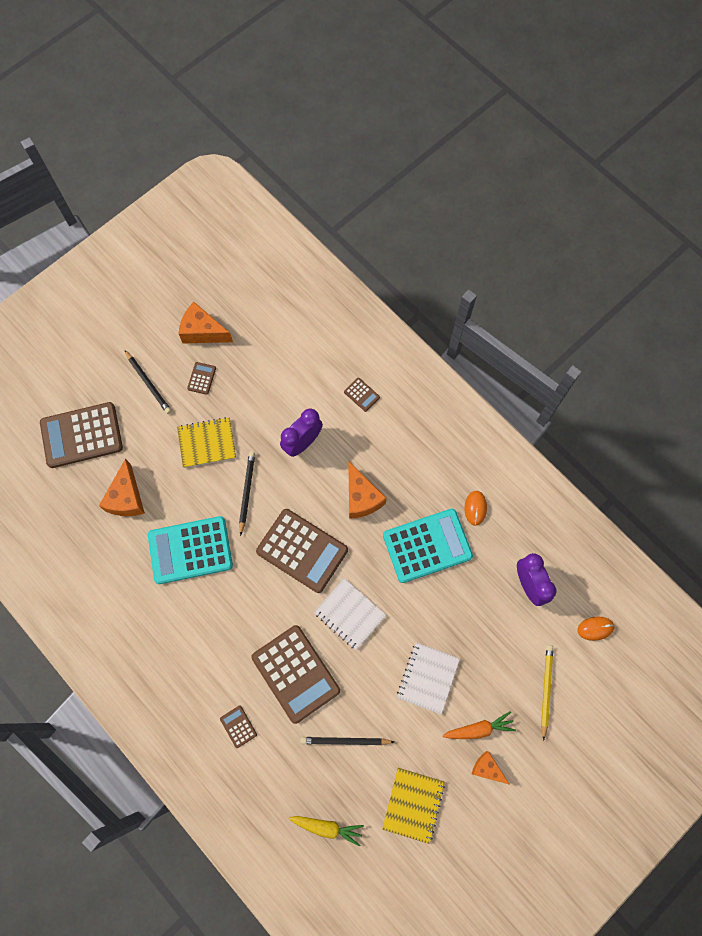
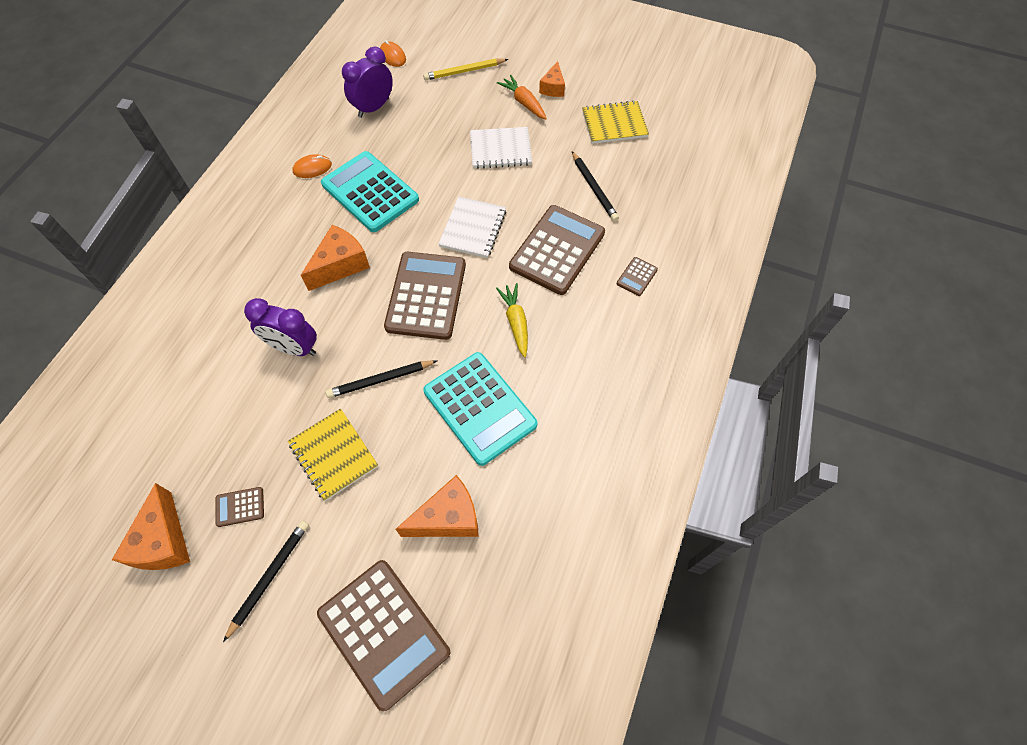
camera: 115 degrees left, 10 degrees down
(327, 827) = (674, 174): yellow carrot -> yellow carrot (516, 322)
(361, 394) = (209, 312): brown calculator -> none

